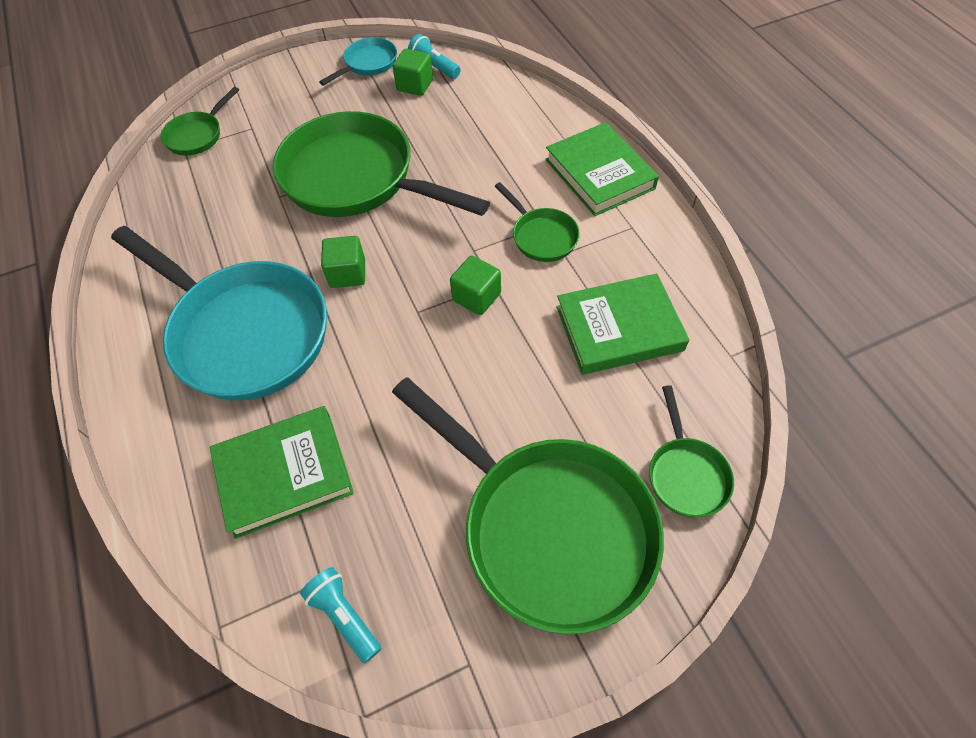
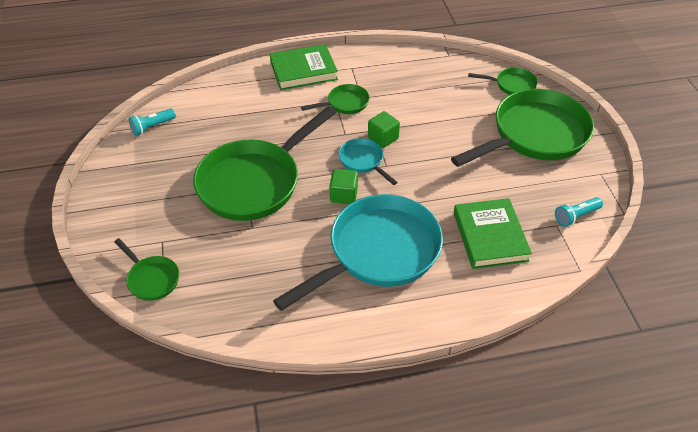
camera: 80 degrees left, 10 degrees down
(368, 64) = (123, 163): turquoise pan -> turquoise pan (363, 161)
(415, 85) = (167, 140): green cube -> none
(619, 328) = (422, 88): green book -> none

